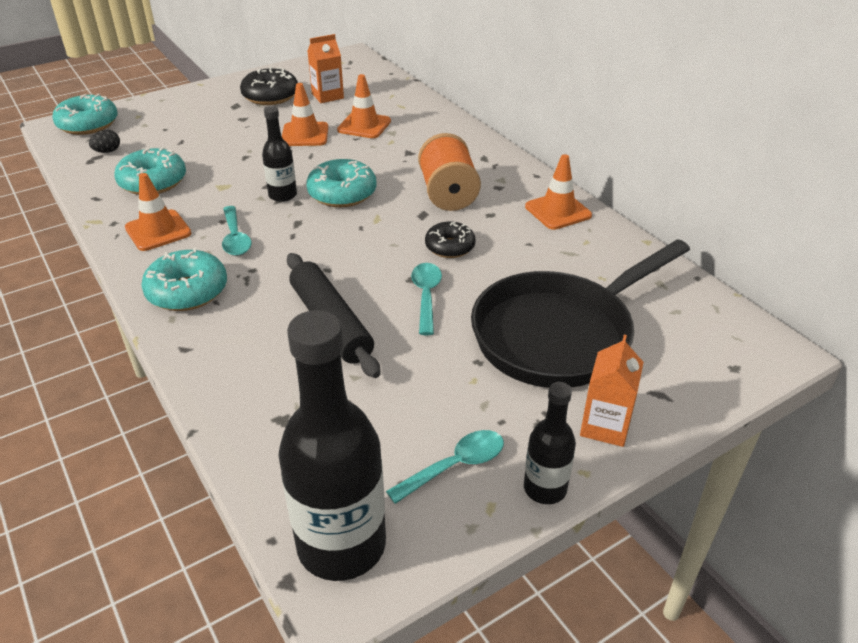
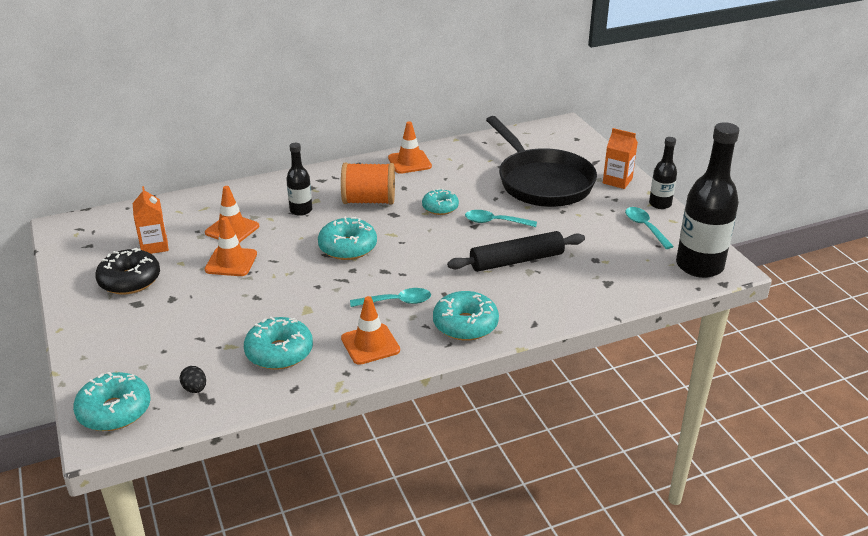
camera: 80 degrees left, 5 degrees down
(283, 195) = (337, 277): black bottle -> black bottle (301, 210)
(450, 247) = (440, 207): black donut -> turquoise donut

